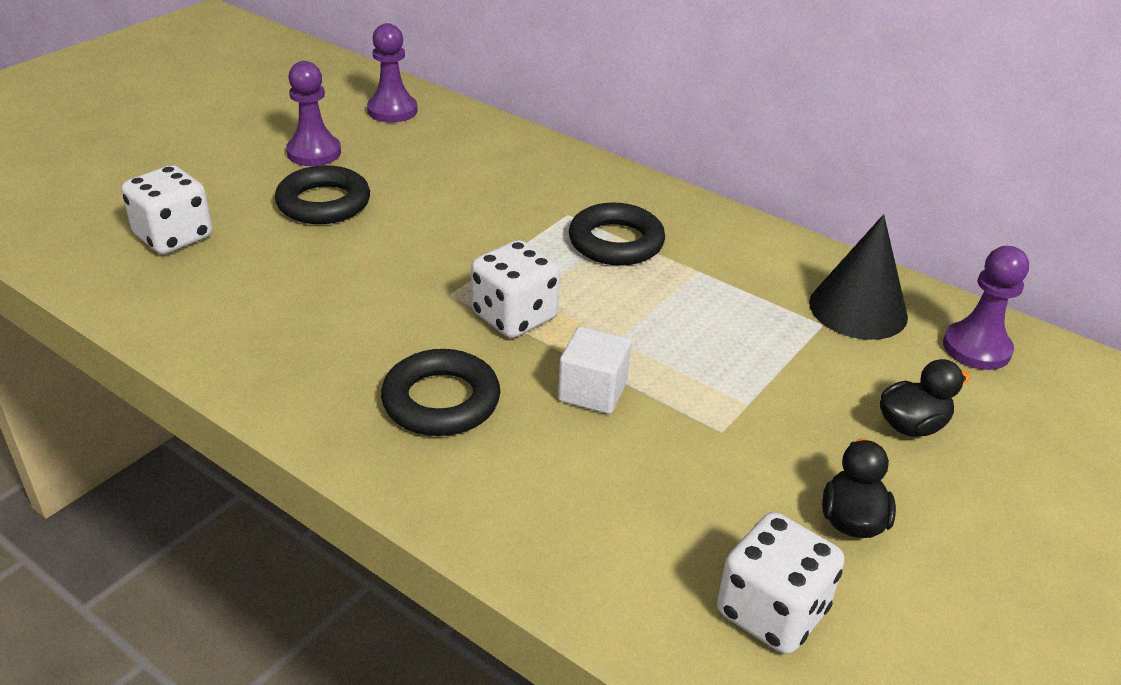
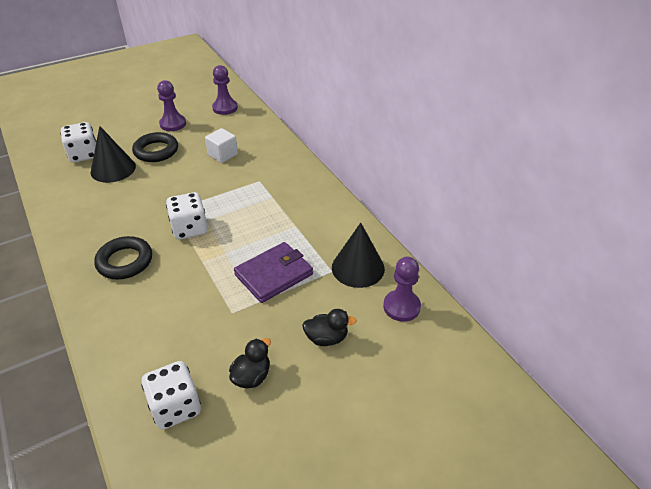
camera: 25 degrees right, 5 degrees up
(262, 250) = (113, 169): none -> black cone
(592, 391) = (192, 275): white cube -> white cube (223, 154)
(616, 242) = (269, 201): black ring -> none
(734, 353) = (273, 274): none -> purple wallet

